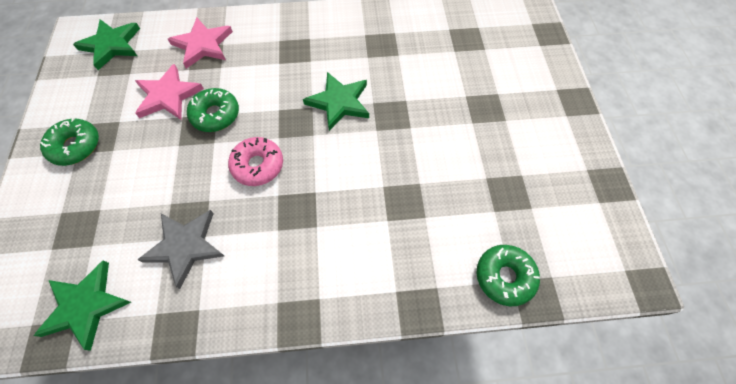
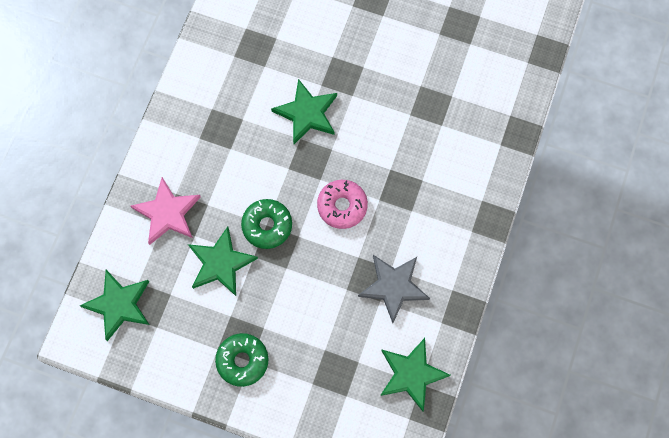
camera: 65 degrees left, 10 degrees up
(168, 96) = (221, 263): pink star -> green star
(504, 277) = (523, 65): green donut -> none

